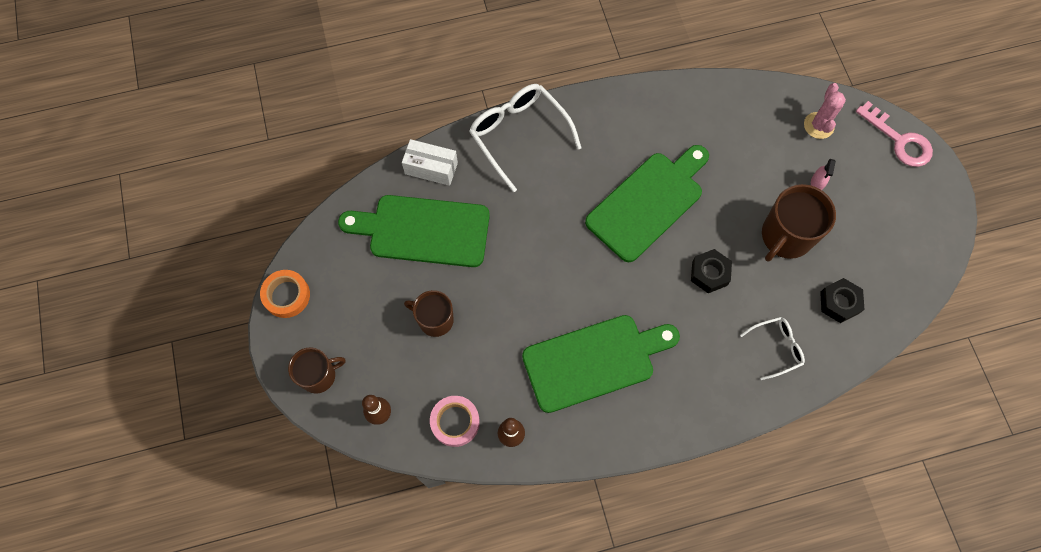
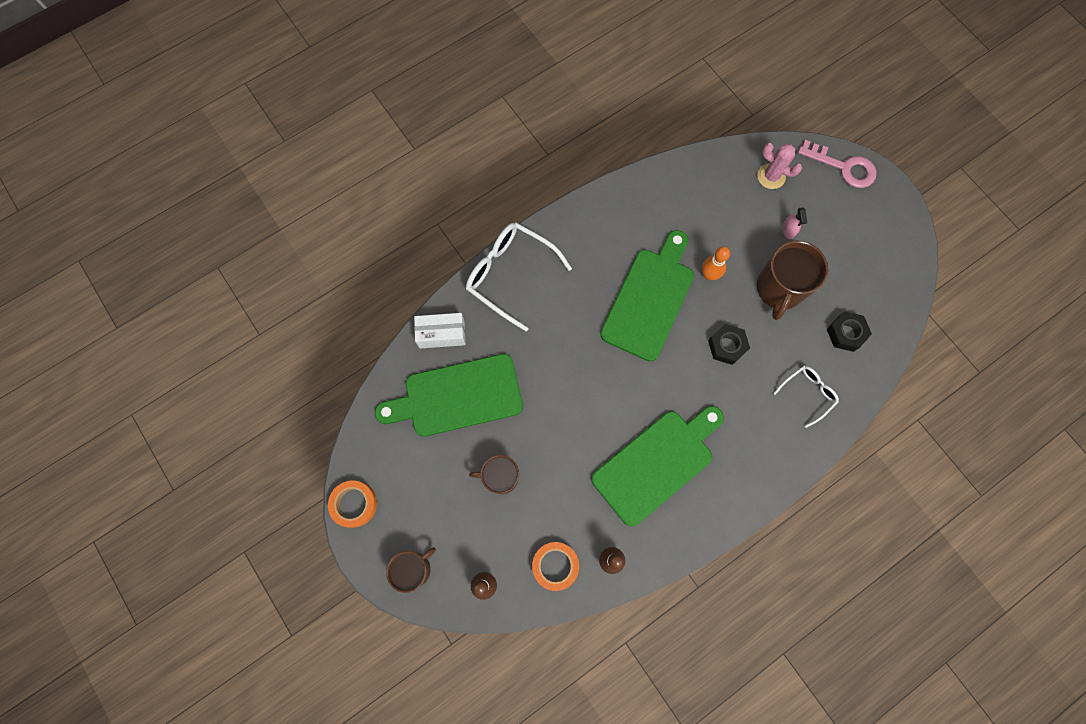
camera: 20 degrees left, 5 degrees up
(455, 422) = (555, 565): pink tape -> orange tape
(717, 199) = (709, 275): none -> orange bowling pin
(818, 125) = (771, 176): pink cactus -> pink cactus turned 45 degrees counterclockwise

